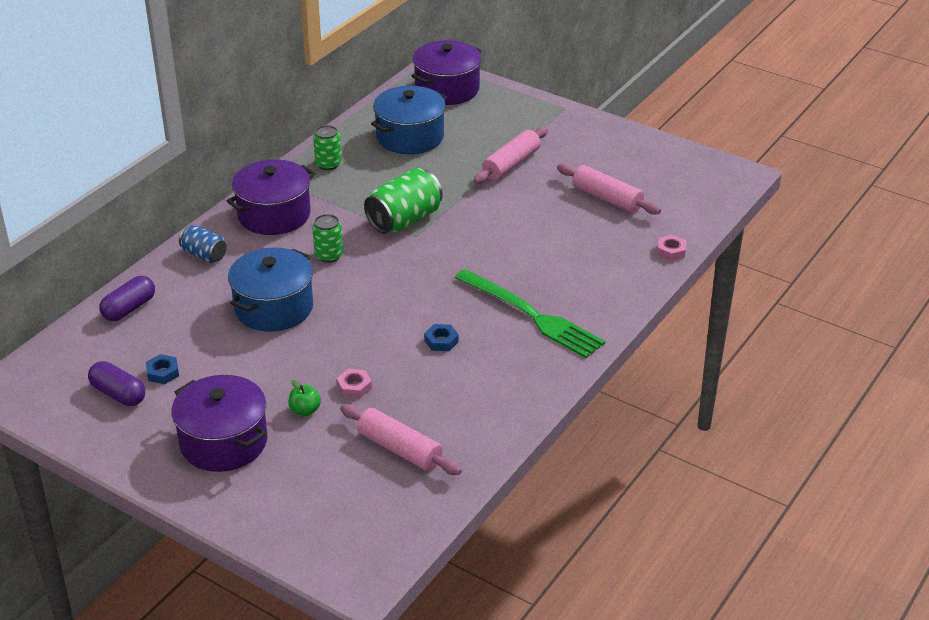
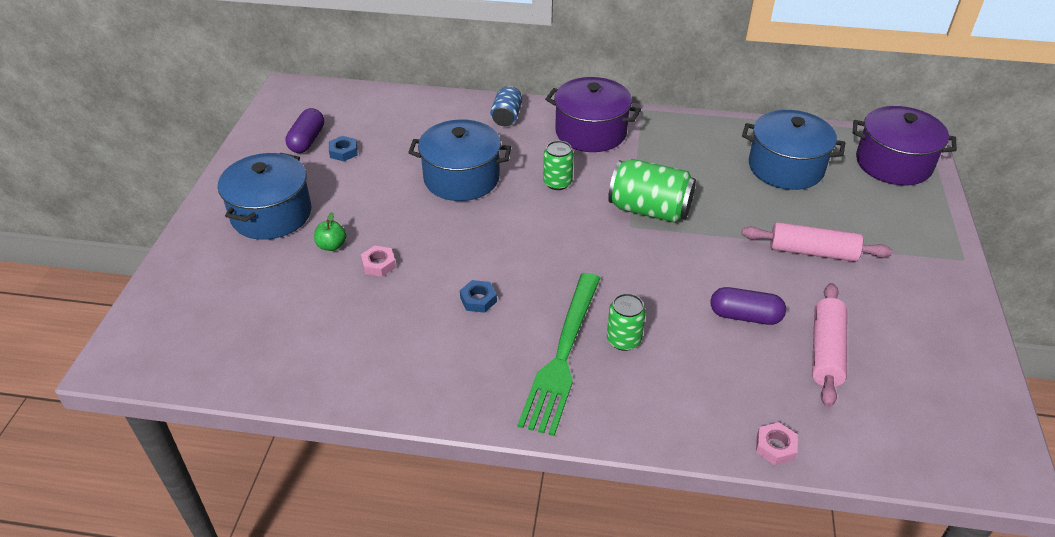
camera: 65 degrees right, 5 degrees up
(129, 308) = (413, 107): purple capsule -> purple capsule (745, 316)
(223, 442) = (271, 214): purple pot -> blue pot
(328, 164) = (692, 135): green can -> green can (623, 340)
(399, 449) = (303, 325): pink rolling pin -> none

